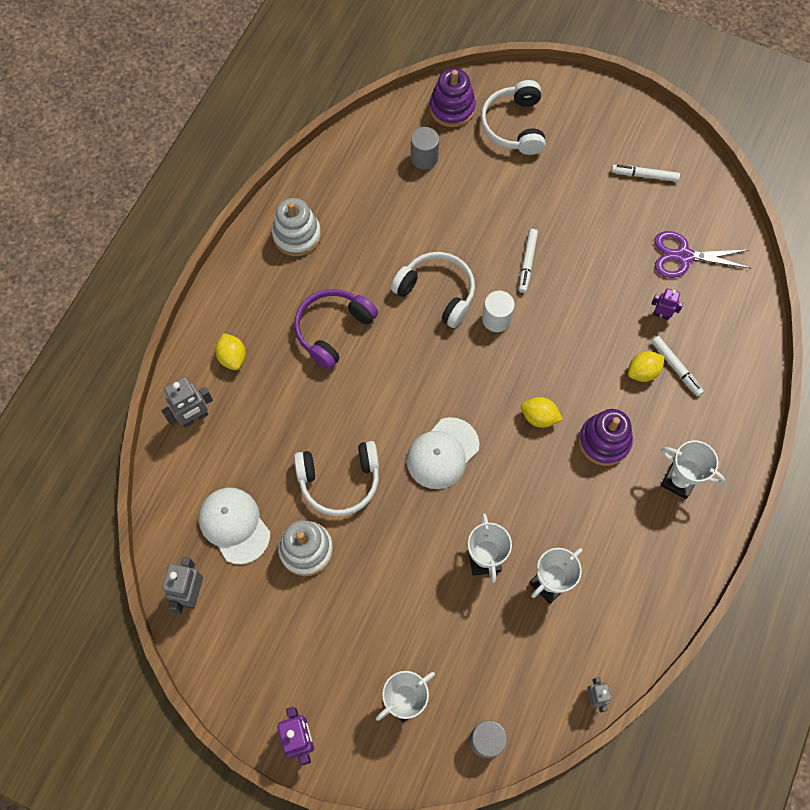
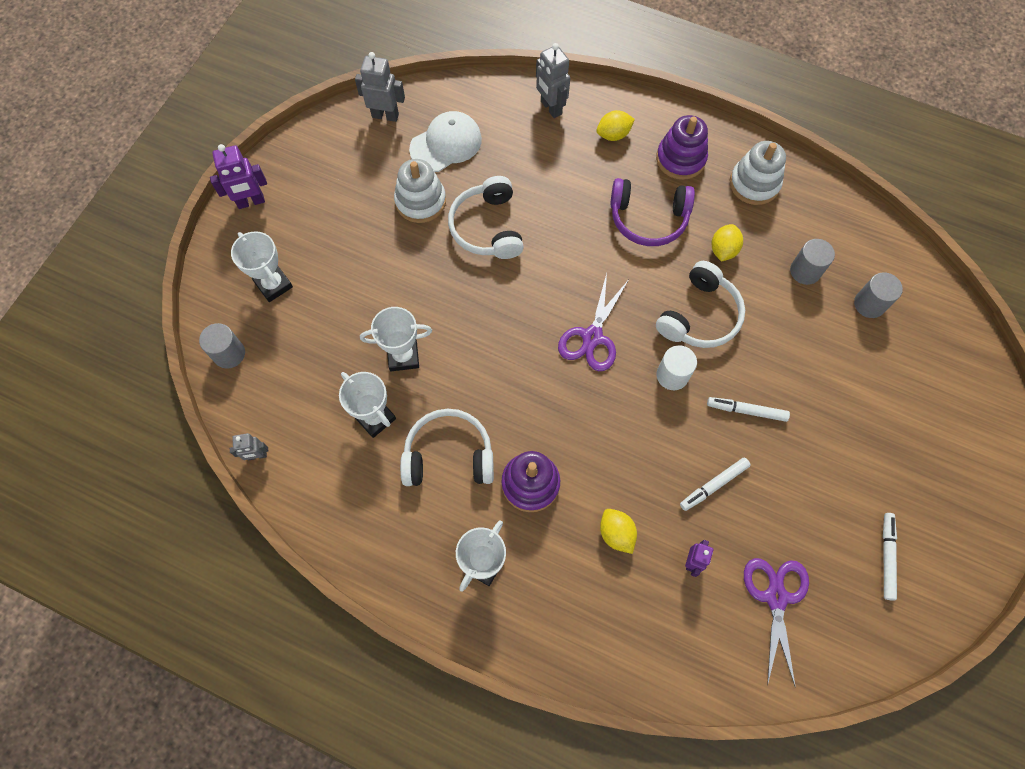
camera: 90 degrees right, 0 degrees up
(333, 330) = (648, 218): purple headphones -> purple headphones turned 150 degrees clockwise
(391, 203) = (805, 271): none -> grey cylinder
(442, 453) = (516, 319): white cap -> none
(452, 108) = (943, 334): purple stacking toy -> purple stacking toy (680, 159)
(460, 385) = (592, 337): none -> purple scissors
(514, 126) = (932, 403): white headphones -> white headphones (448, 455)
(539, 417) = (557, 415): yellow lemon -> yellow lemon (723, 250)
(676, 368) = (623, 573): white marker -> white marker (714, 485)

